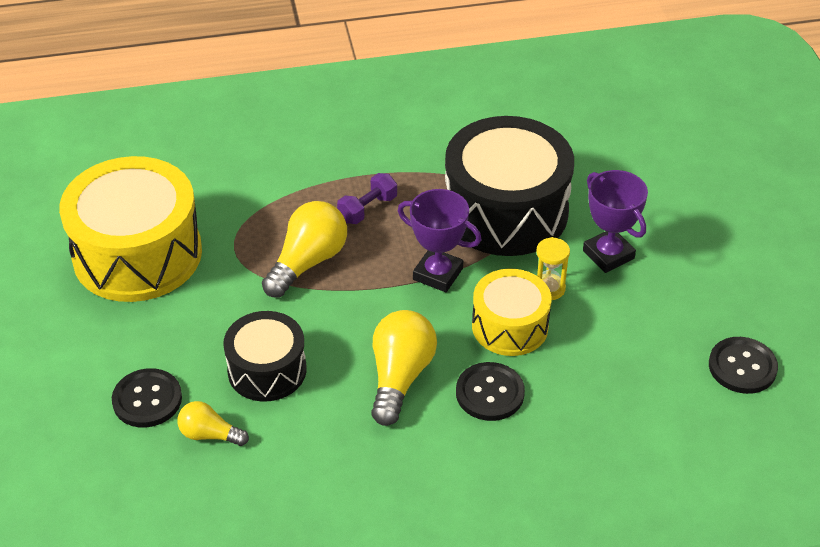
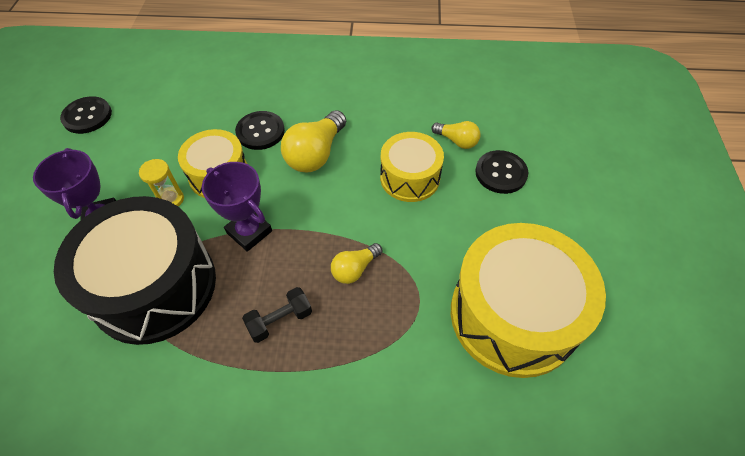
camera: 165 degrees left, 10 degrees up
(267, 370) = (410, 178): black drum -> yellow drum
(308, 262) = (355, 269): yellow light bulb -> yellow light bulb, size x0.58
(367, 209) = (280, 320): purple dumbbell -> black dumbbell

